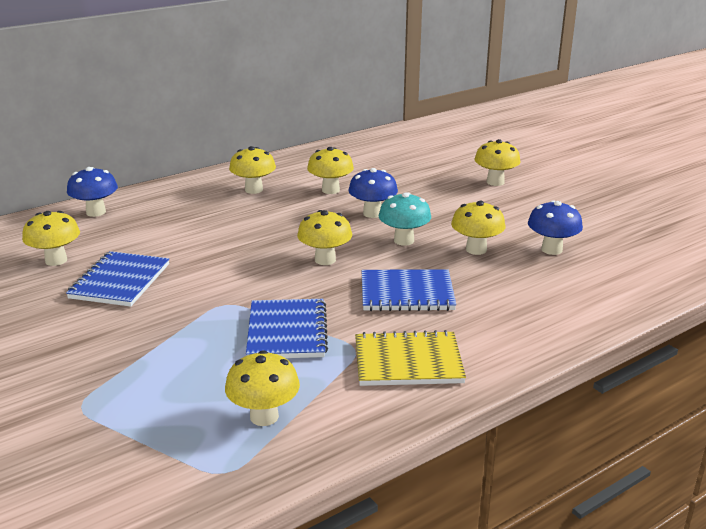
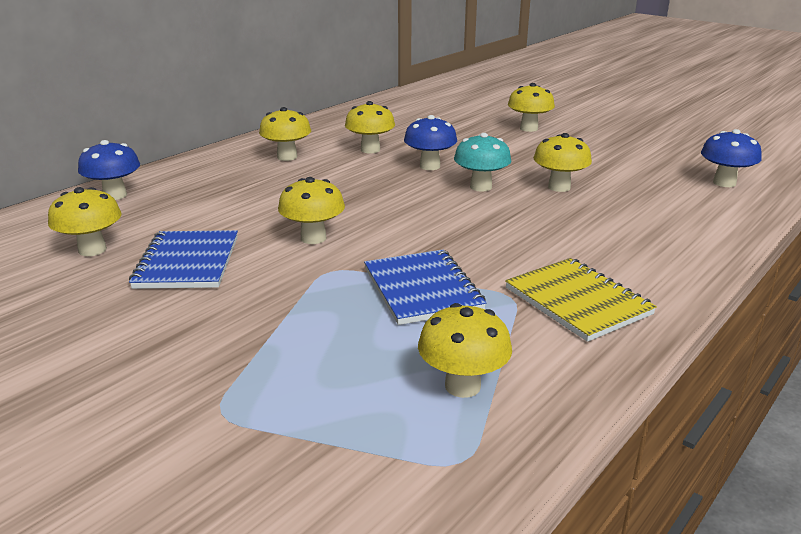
camera: 15 degrees left, 0 degrees up
(325, 260) = (412, 213): yellow mushroom -> yellow mushroom (313, 238)
(407, 293) = (522, 235): blue notebook -> none
(408, 362) = (577, 301): yellow notebook -> yellow notebook turned 75 degrees clockwise
(551, 249) = (630, 179): blue mushroom -> blue mushroom (724, 183)

